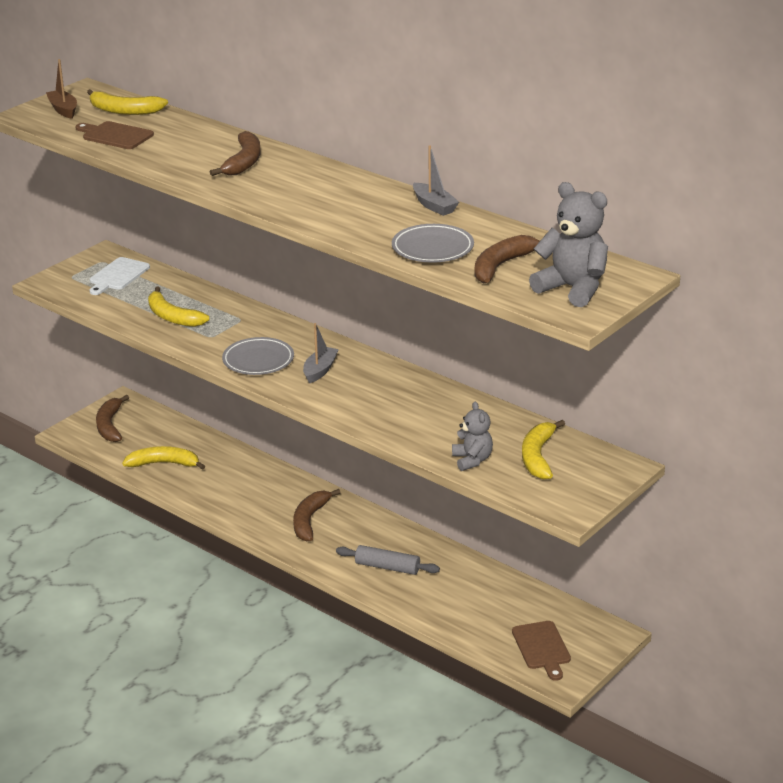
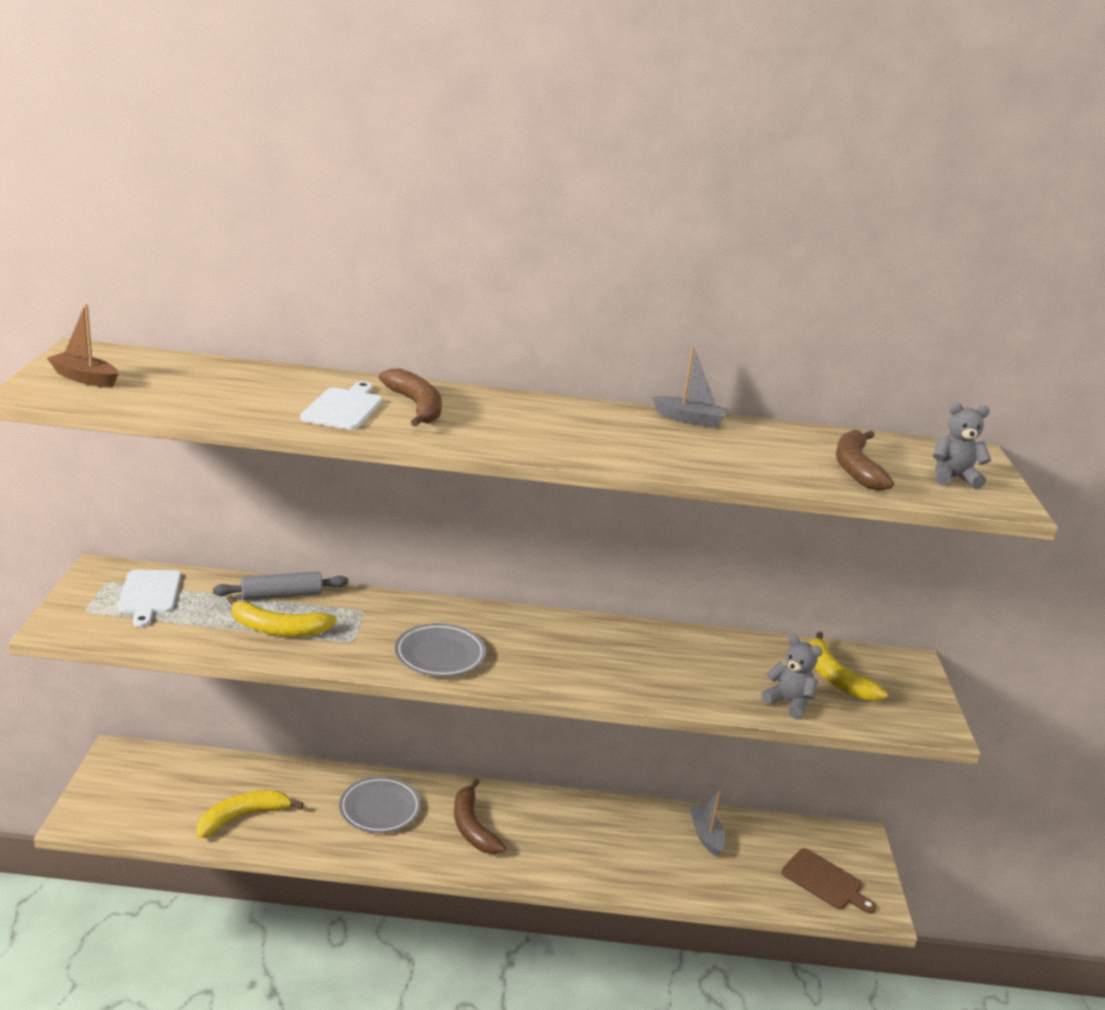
camera: 40 degrees left, 5 degrees down
(110, 425) = (128, 791): brown banana -> none
(115, 135) = (205, 399): brown cutting board -> none
(124, 111) = (174, 369): yellow banana -> none
(193, 155) = (343, 408): none -> white cutting board
(320, 370) = (520, 647): grey boat -> grey boat (706, 835)
(387, 567) = (602, 851): grey rolling pin -> grey rolling pin (281, 595)
(432, 248) = (765, 464): grey plate -> grey plate (380, 808)
(572, 289) = (952, 478): grey teddy bear -> grey teddy bear, size x0.62

